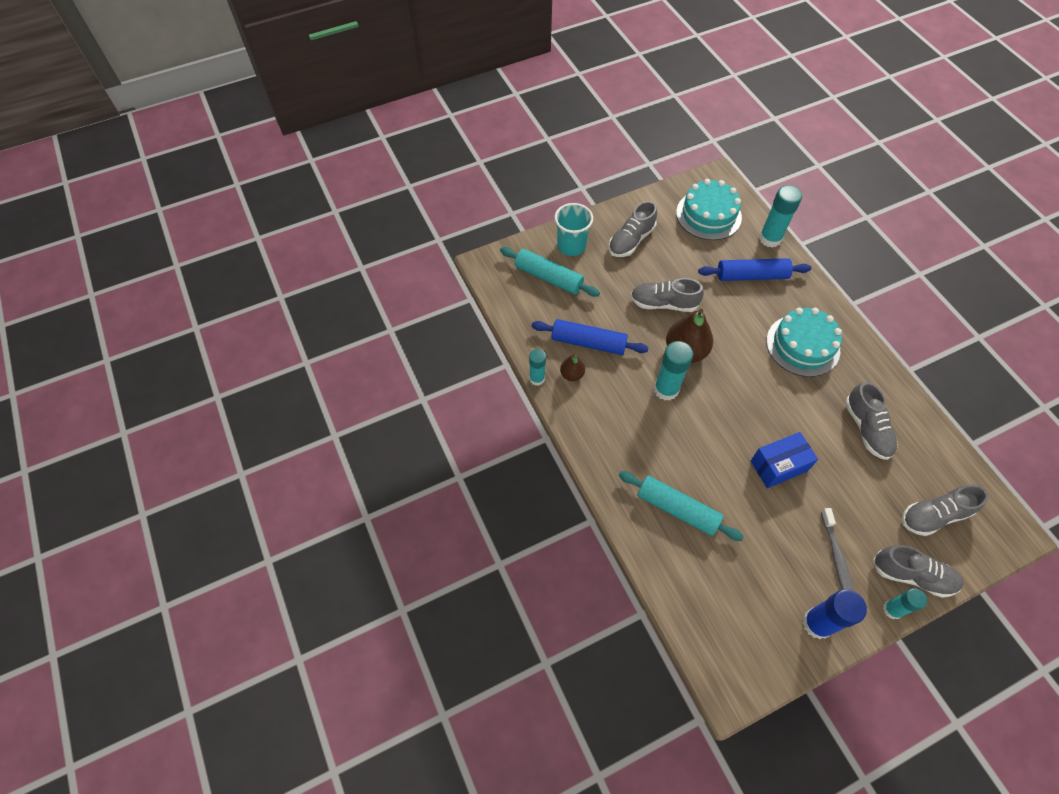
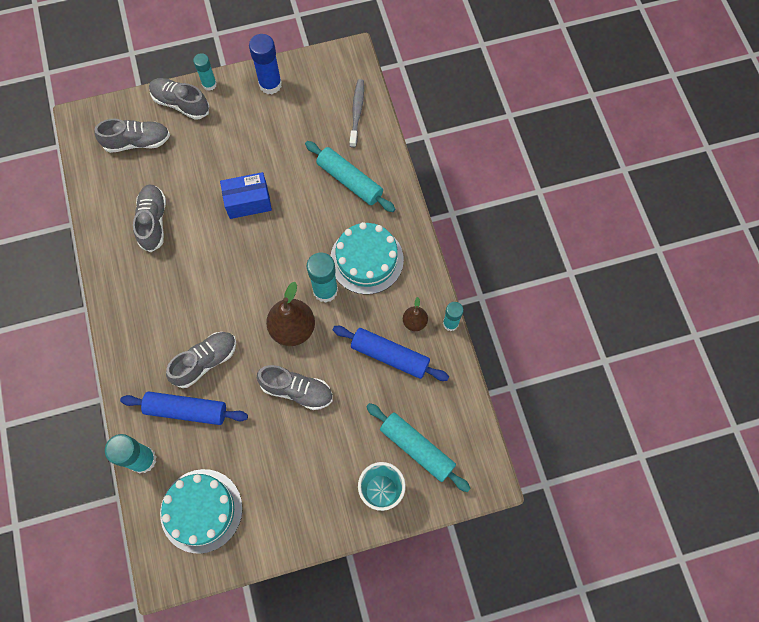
camera: 170 degrees left, 10 degrees up
(631, 240) = (308, 486): grey shoe -> grey shoe (205, 361)
(802, 345) = (171, 315): turquoise cake -> turquoise cake (366, 259)
(837, 559) = (234, 123): grey toothbrush -> grey toothbrush (357, 112)

